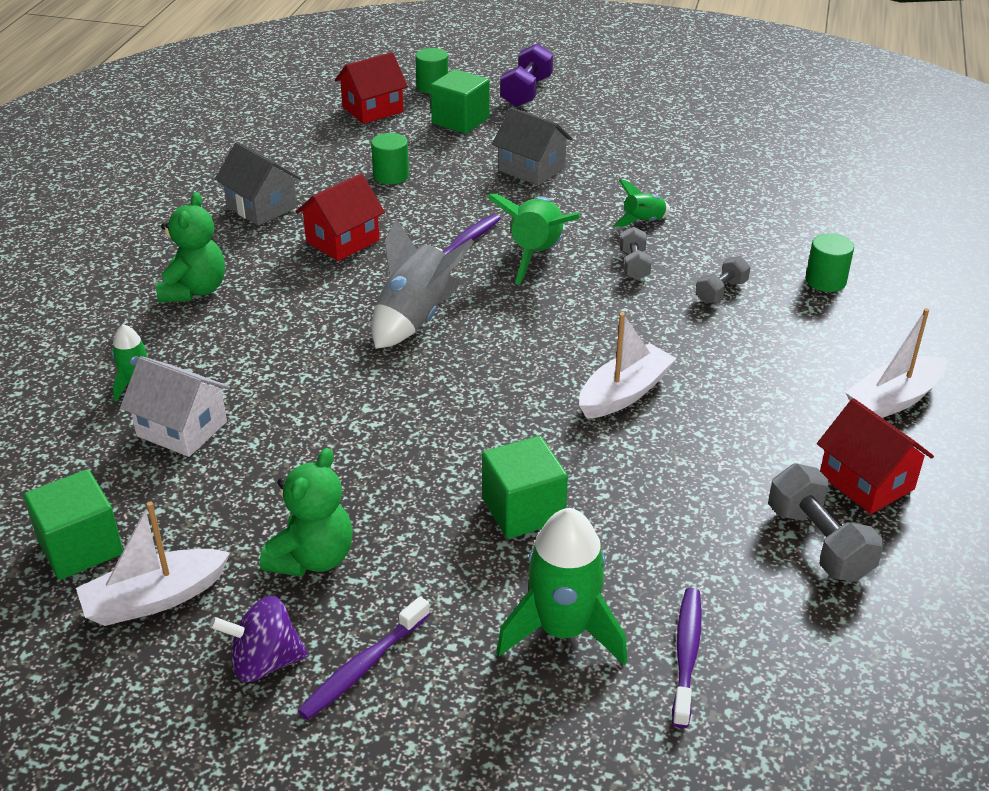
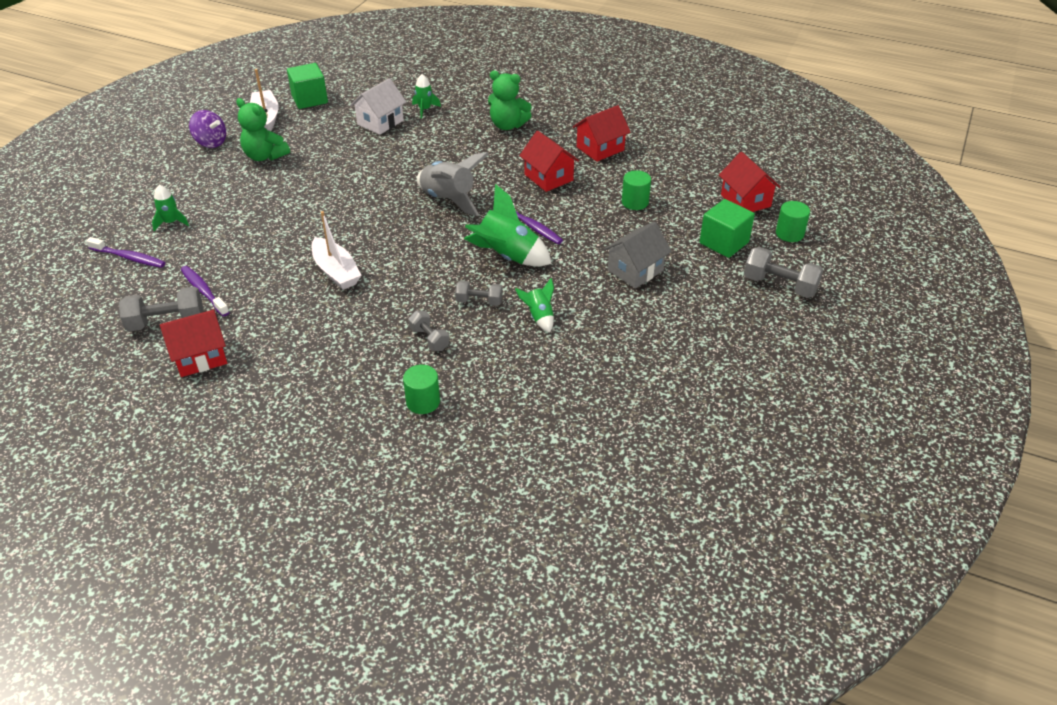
camera: 100 degrees right, 5 degrees up
(261, 207) = (600, 148): grey house -> red house
(264, 662) = (211, 142): purple spinning top -> purple spinning top turned 120 degrees clockwise
(363, 667) = (190, 166): purple toothbrush -> purple toothbrush (204, 291)
(523, 510) = (258, 220): green cube -> none
(526, 92) = (779, 285): purple dumbbell -> grey dumbbell
(563, 630) = (171, 222): green rocket -> green rocket, size x0.54
(894, 400) = (267, 396): white boat -> none

